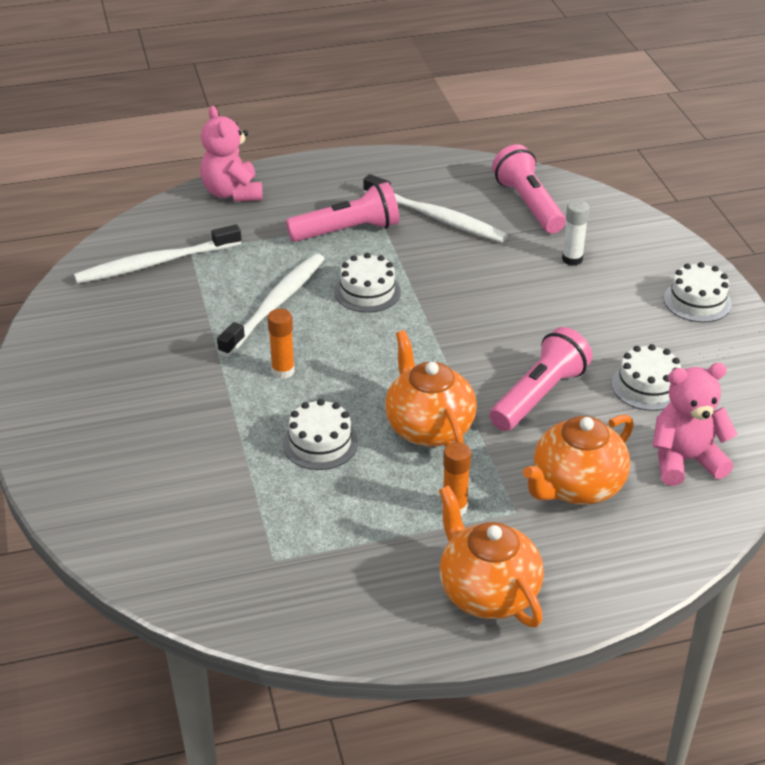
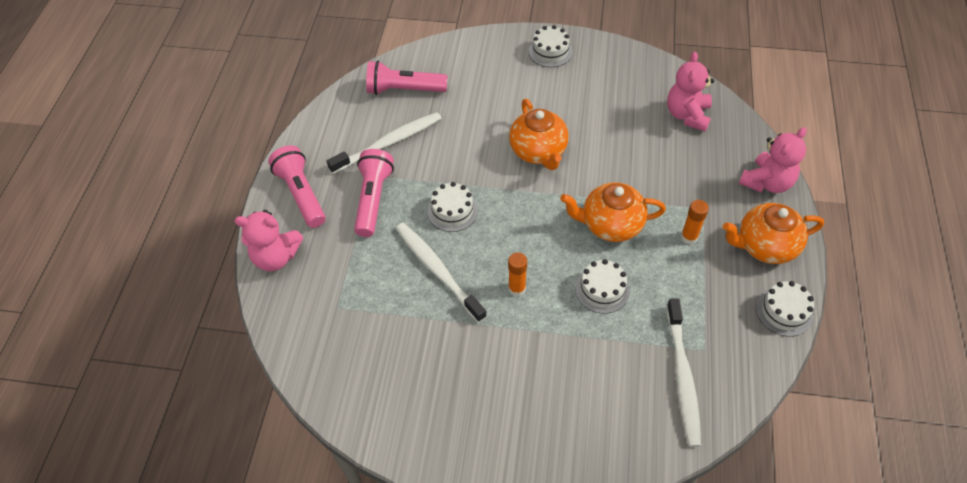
camera: 65 degrees left, 15 degrees up
(154, 263) = (340, 337): white toothbrush -> white toothbrush (682, 377)
(538, 395) = (603, 158): pink flashlight -> pink flashlight (301, 194)
(572, 259) = (477, 91): white glue stick -> none
(576, 487) = (691, 172): orange teapot -> orange teapot (538, 152)
(613, 574) = (767, 182): none -> pink teddy bear
(647, 386) = (617, 105): white cake -> white cake (784, 311)

